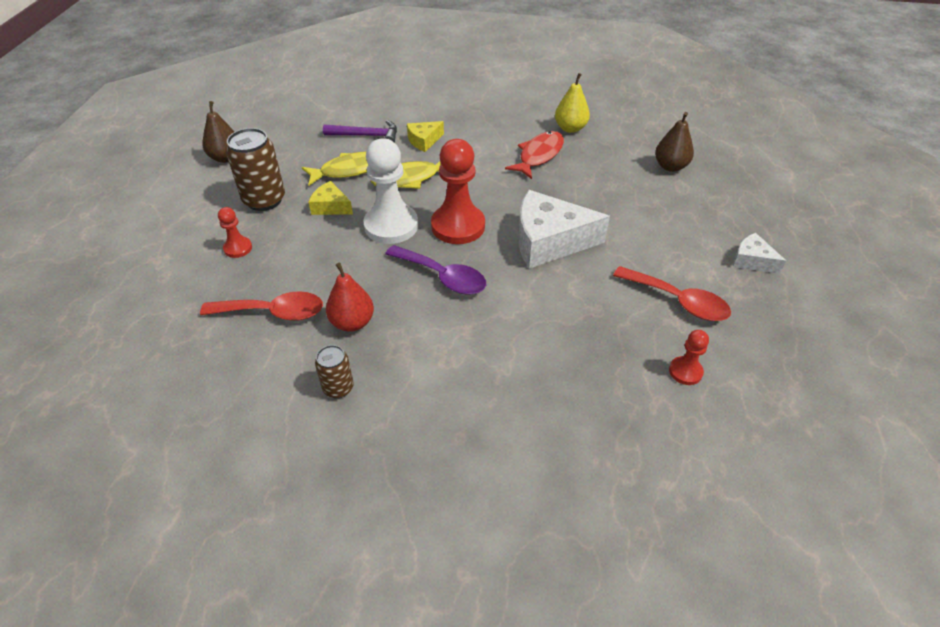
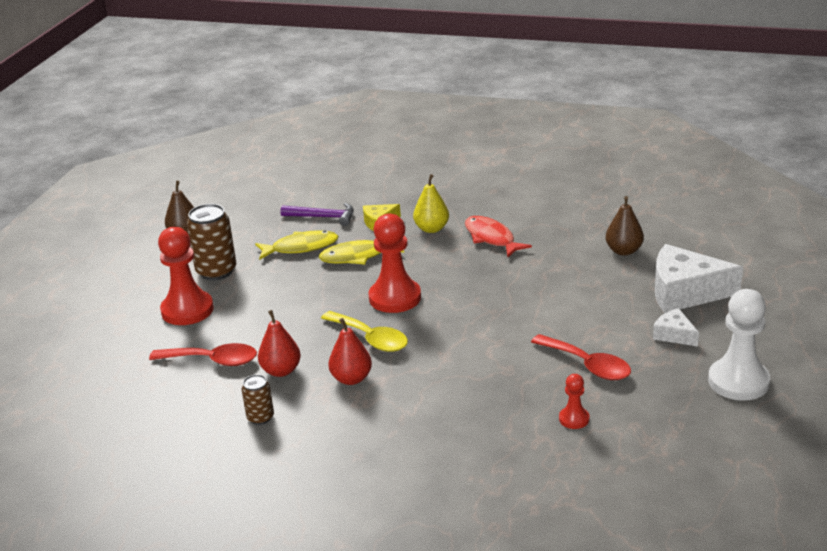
camera: 10 degrees right, 15 degrees down
(238, 248) = (187, 310): red pawn -> red pawn, size x2.03
(330, 206) = (277, 278): yellow cheese -> none
(391, 226) = (331, 296): white pawn -> white pawn (738, 381)
(432, 329) = (351, 379): none -> red pear
(443, 277) = (370, 338): purple spoon -> yellow spoon
(539, 155) = (491, 238): red fish -> red fish turned 75 degrees counterclockwise
(549, 241) = (479, 313): white cheese -> white cheese (685, 292)
(570, 128) = (531, 214): yellow pear -> yellow pear (431, 229)

